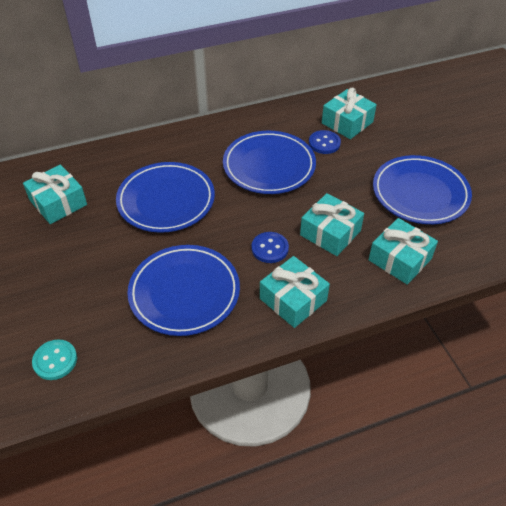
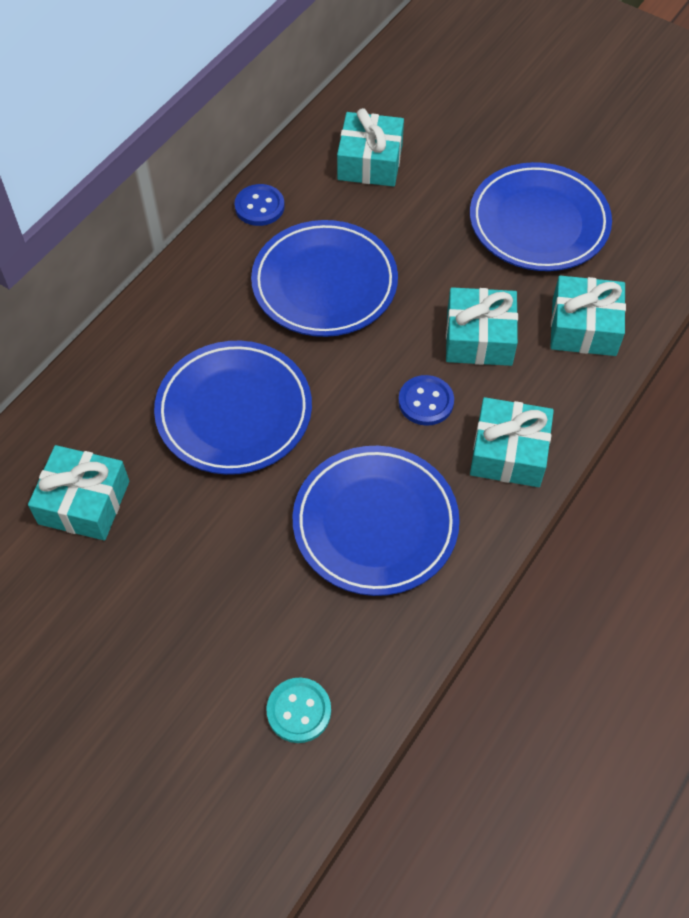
camera: 35 degrees left, 10 degrees up
(324, 143) = (366, 210): blue button -> blue button (259, 207)

